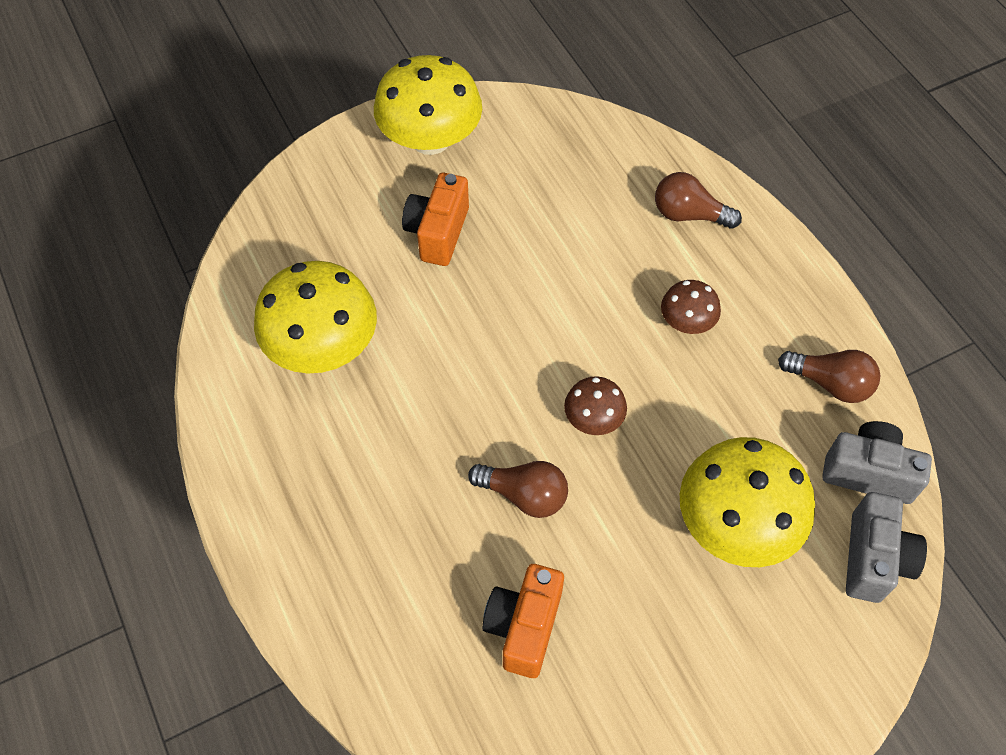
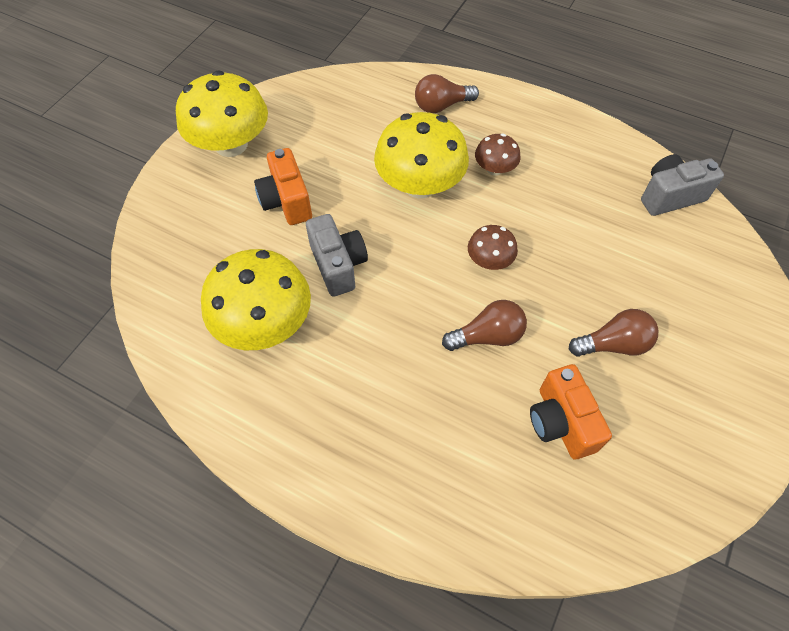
camera: 35 degrees left, 0 degrees up
(736, 523) = (627, 271): yellow mushroom -> yellow mushroom (420, 185)
(830, 383) = (606, 158): brown light bulb -> brown light bulb (613, 344)
(874, 559) = (716, 243): grey camera -> grey camera (338, 265)

